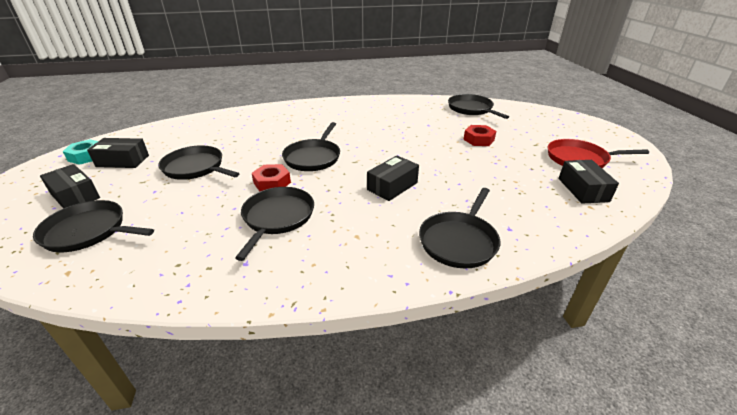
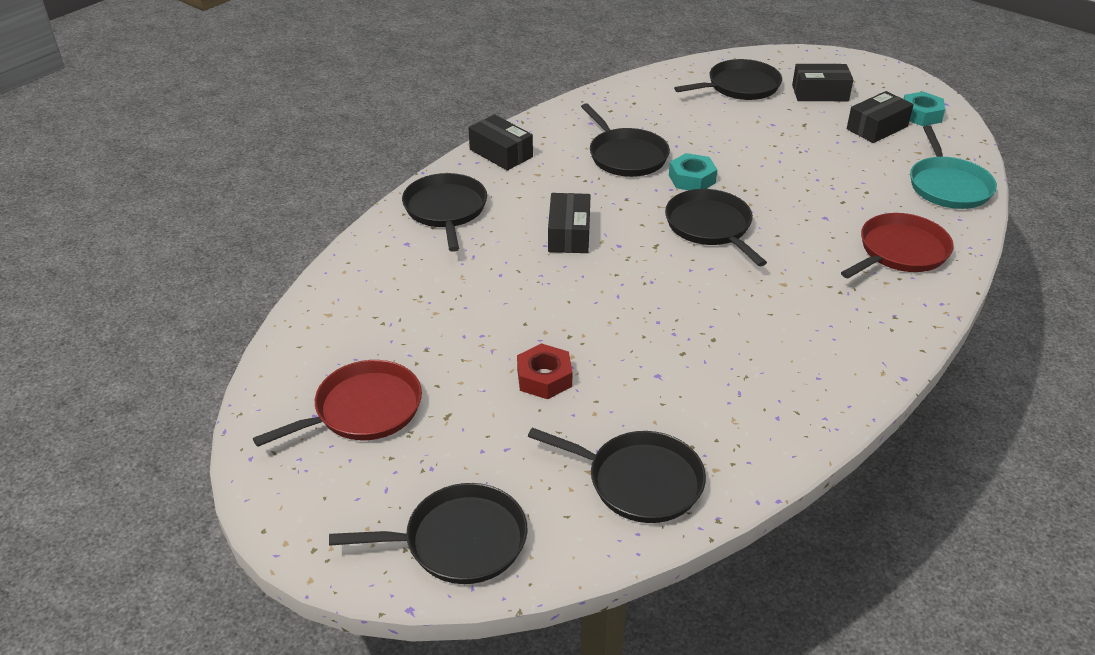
camera: 140 degrees right, 5 degrees up
(181, 127) = (948, 186): none -> turquoise pan
(196, 168) = (795, 156): black pan -> black pan (459, 541)
(262, 119) = (900, 251): none -> red pan
(272, 183) = (692, 179): red nut -> turquoise nut
(583, 190) = (343, 340): black box -> black box (501, 153)

